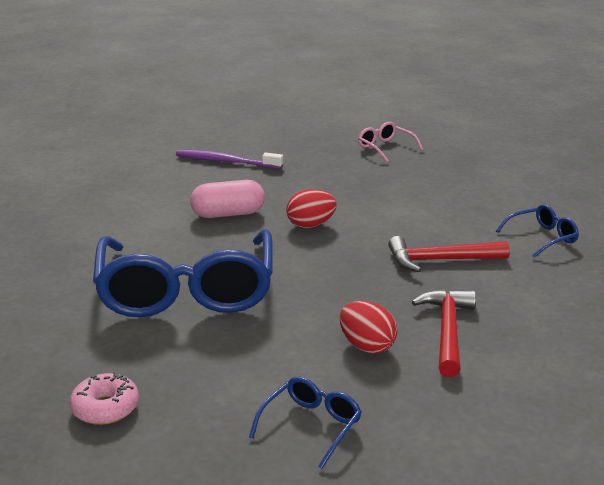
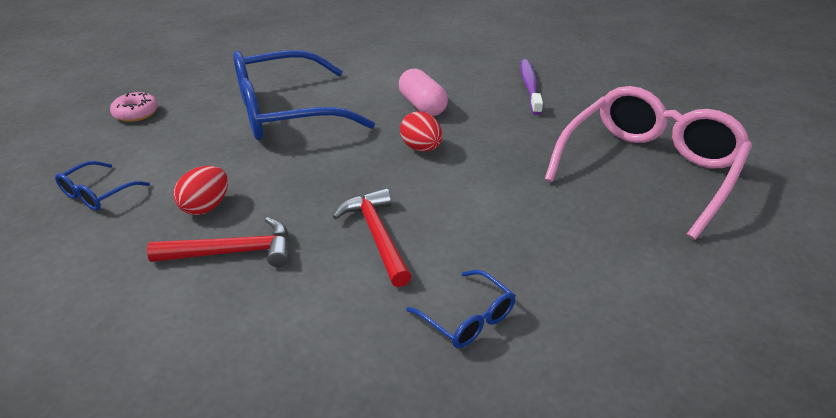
camera: 75 degrees right, 10 degrees up
(311, 426) = (97, 194): blue glasses -> blue glasses turned 105 degrees clockwise
(385, 148) = (648, 168): pink glasses -> pink glasses, size x2.37

